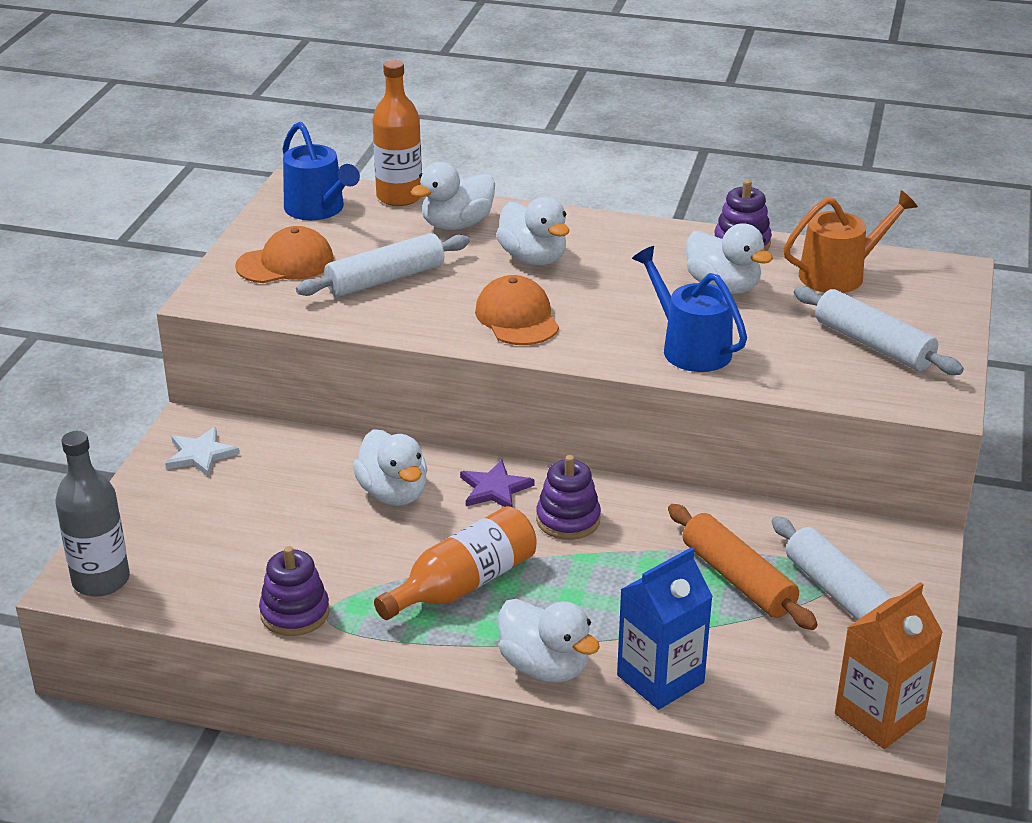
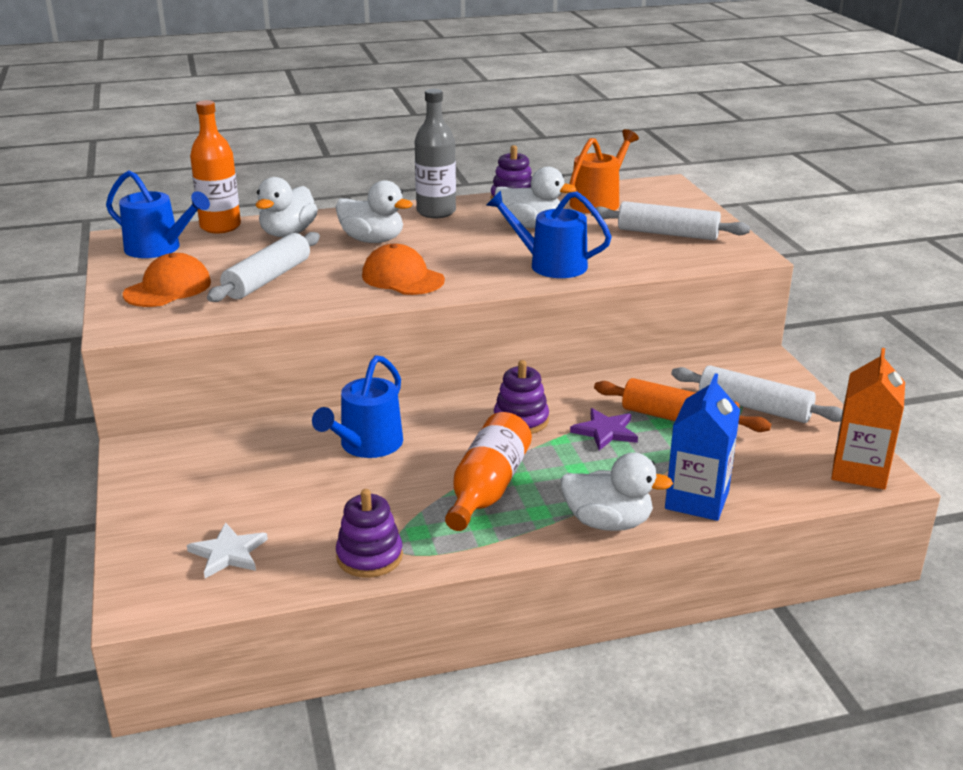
camera: 30 degrees left, 5 degrees down
(101, 580) = (162, 594): grey bottle -> grey bottle (436, 212)
(200, 455) = (168, 468): white star -> white star (228, 553)
(393, 493) = (367, 445): white duck -> blue watering can
(495, 489) = (445, 417): purple star -> purple star (605, 431)

